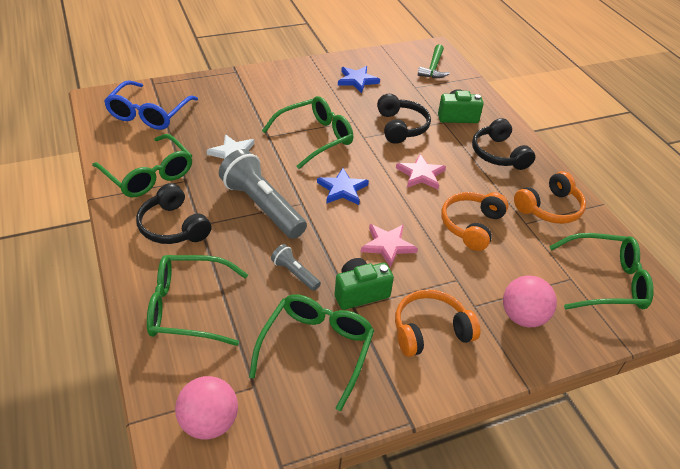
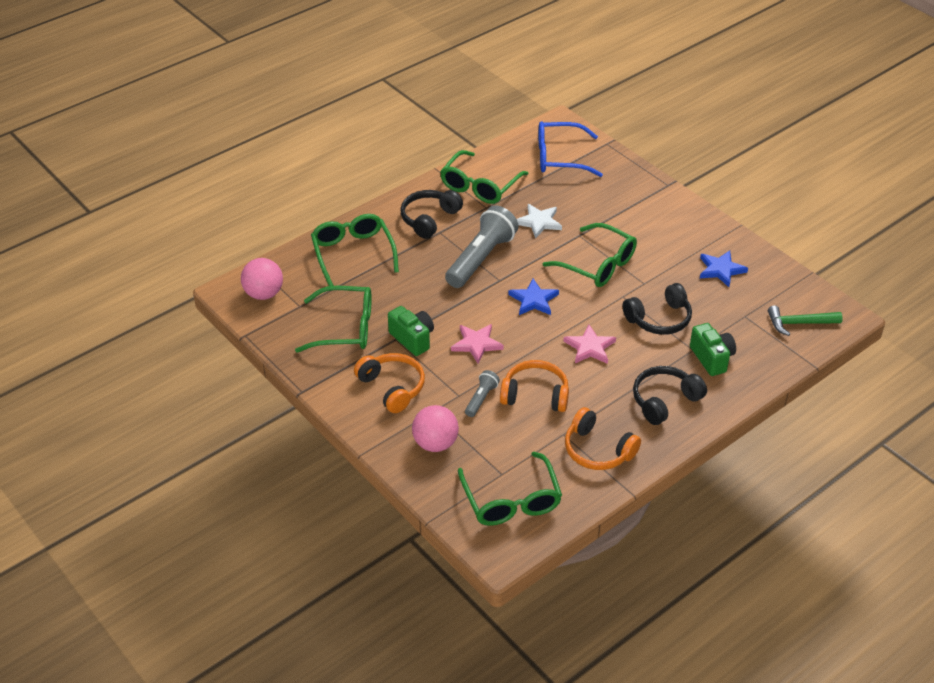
camera: 75 degrees right, 0 degrees up
(295, 273) = (414, 298): grey flashlight -> grey flashlight (481, 399)

